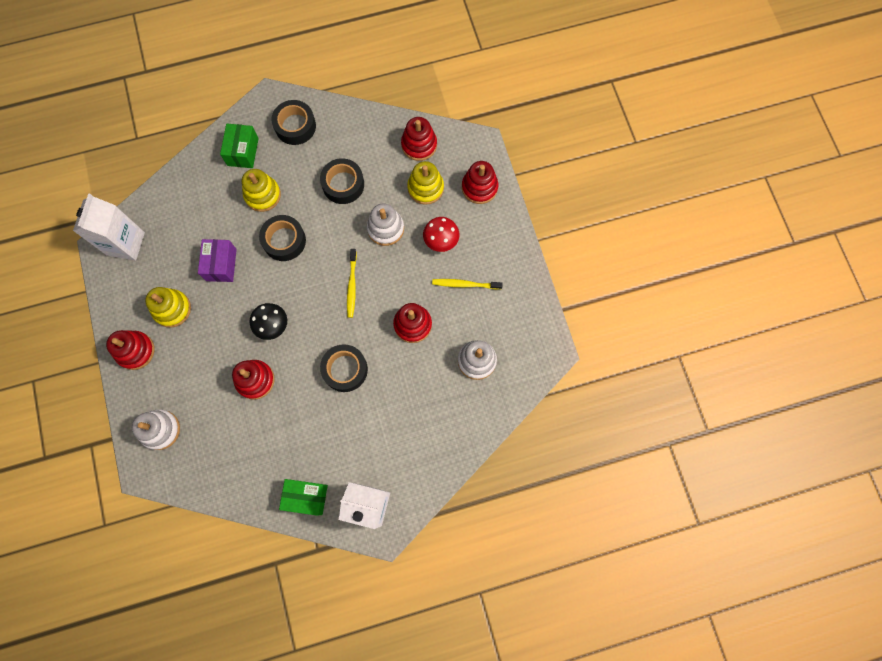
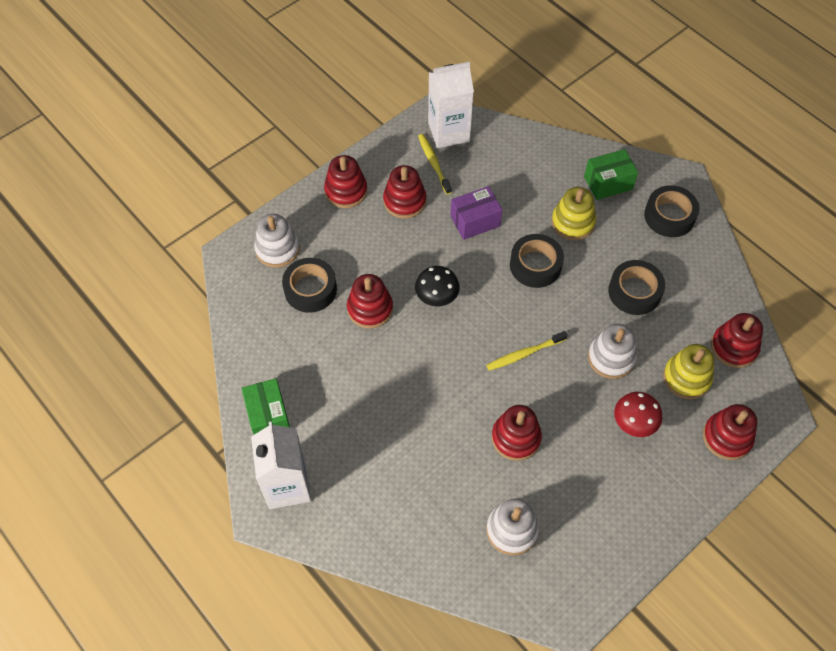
camera: 65 degrees right, 15 degrees down
(172, 309) = (404, 201): yellow stacking toy -> red stacking toy
(345, 369) = (426, 390): black tape -> black tape (310, 289)
(465, 284) = (597, 474): yellow toothbrush -> yellow toothbrush (434, 163)

